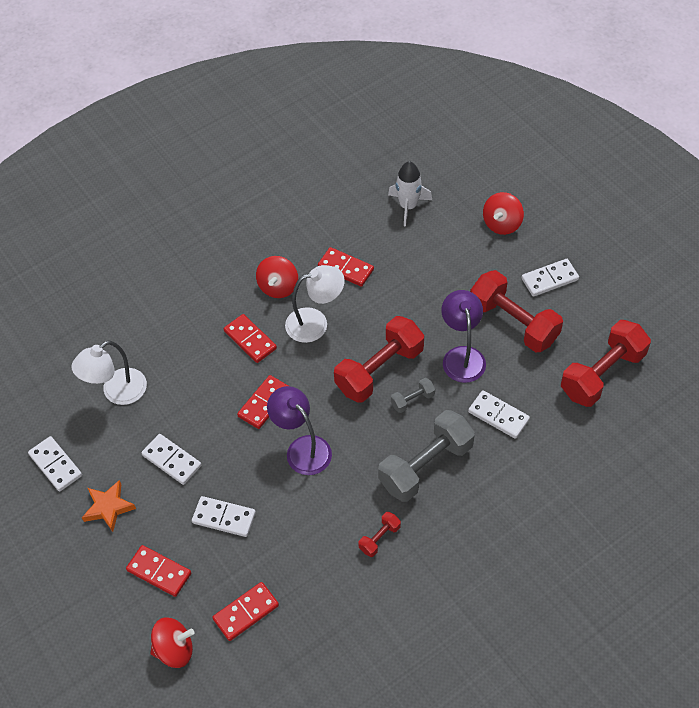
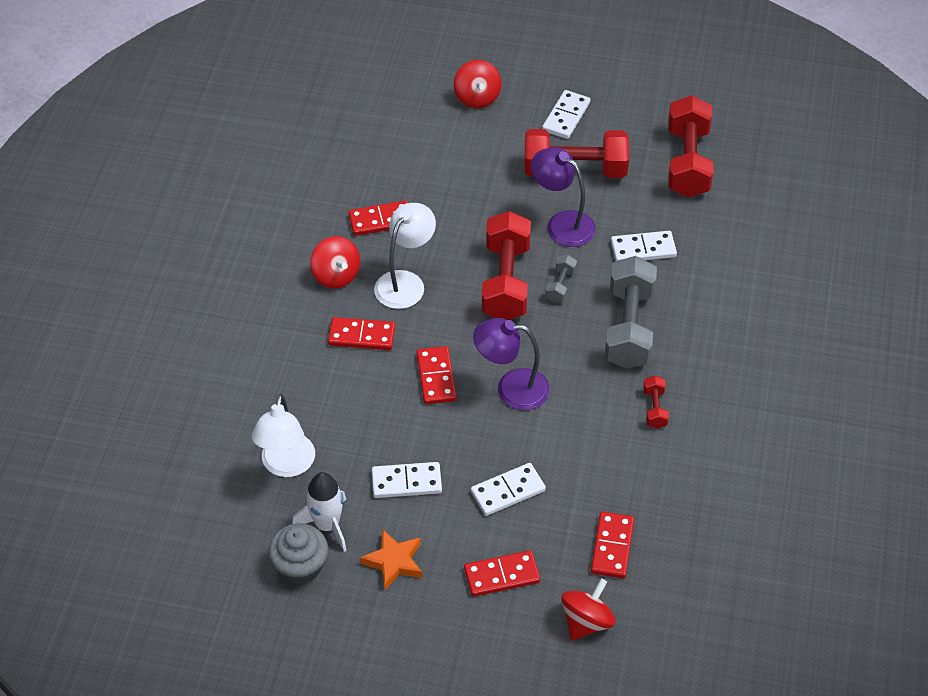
camera: 45 degrees left, 5 degrees down
(55, 465) = (300, 566): white domino -> grey cupcake
(408, 206) = (378, 134): white rocket -> white rocket (327, 525)

